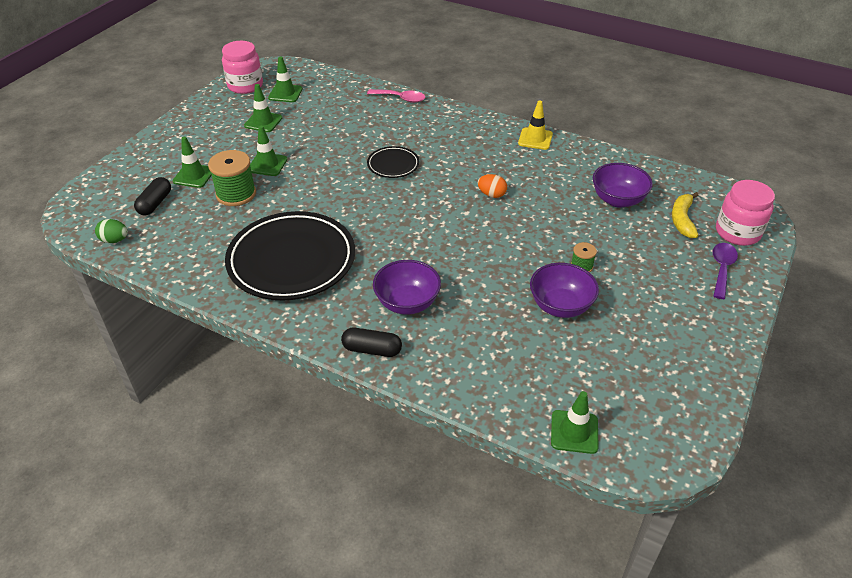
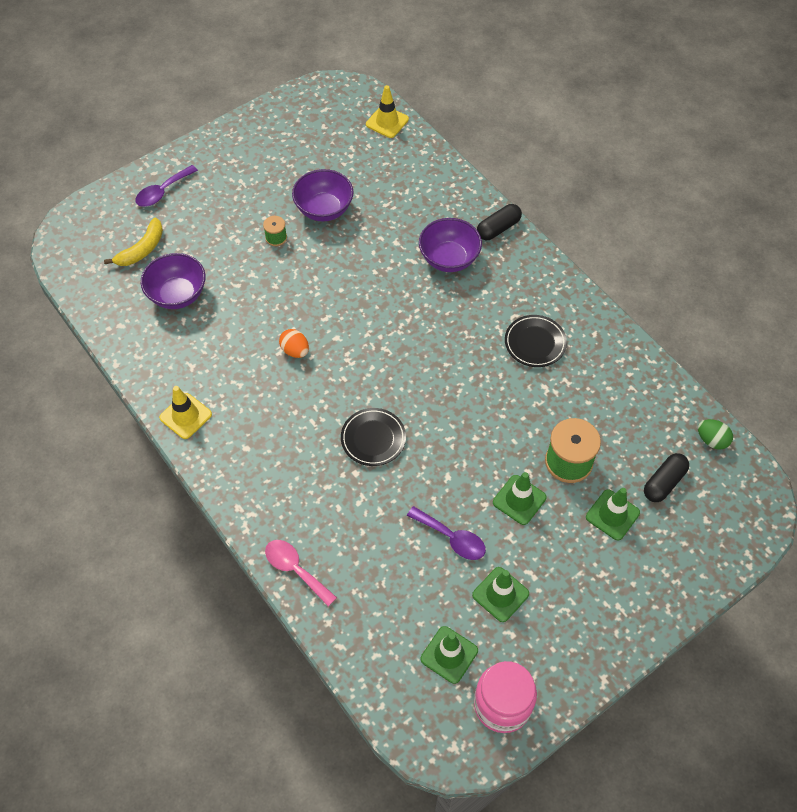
camera: 155 degrees left, 15 degrees up
(291, 260) = (535, 343): black plate -> black plate, size x0.47
(307, 135) = (452, 538): none -> purple spoon
(372, 349) = (498, 228): black capsule -> black capsule turned 75 degrees counterclockwise
(574, 432) = (387, 122): green traffic cone -> yellow traffic cone
(737, 232) = (109, 218): pink jar -> none

